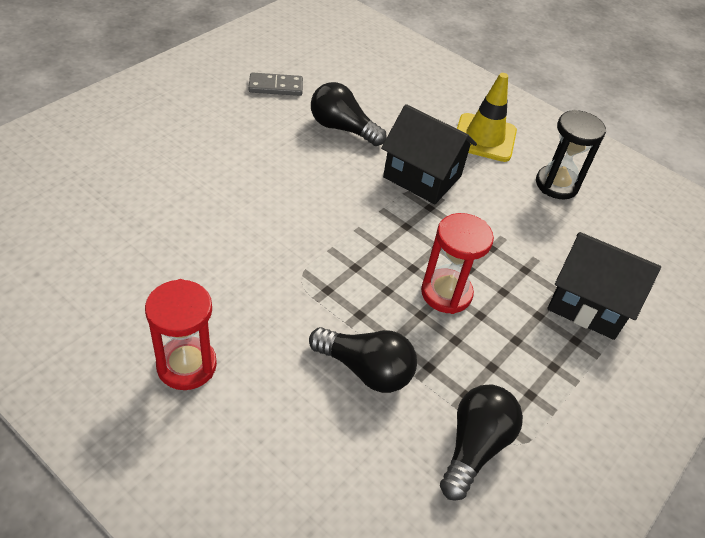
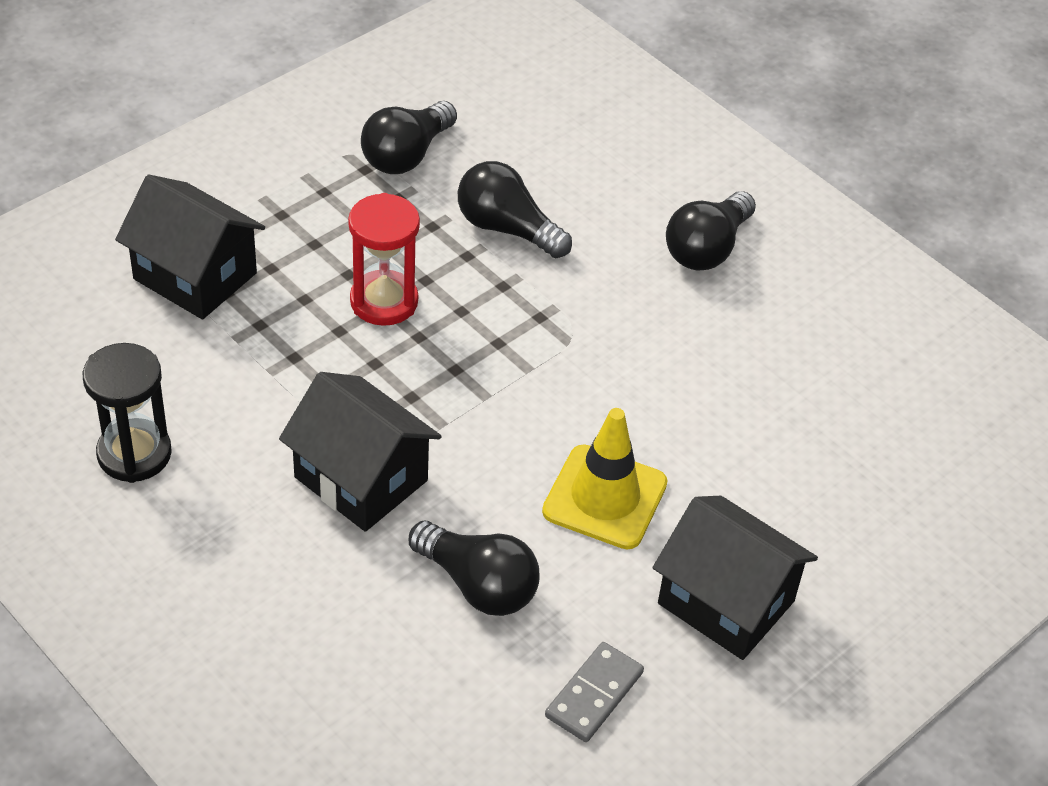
camera: 170 degrees left, 0 degrees up
(186, 365) = (707, 248): red hourglass -> black light bulb
(202, 124) = (726, 602): none -> black house
(276, 87) = (594, 695): grey domino -> grey domino turned 60 degrees counterclockwise
(484, 138) = (218, 555): yellow traffic cone -> yellow traffic cone (605, 497)

